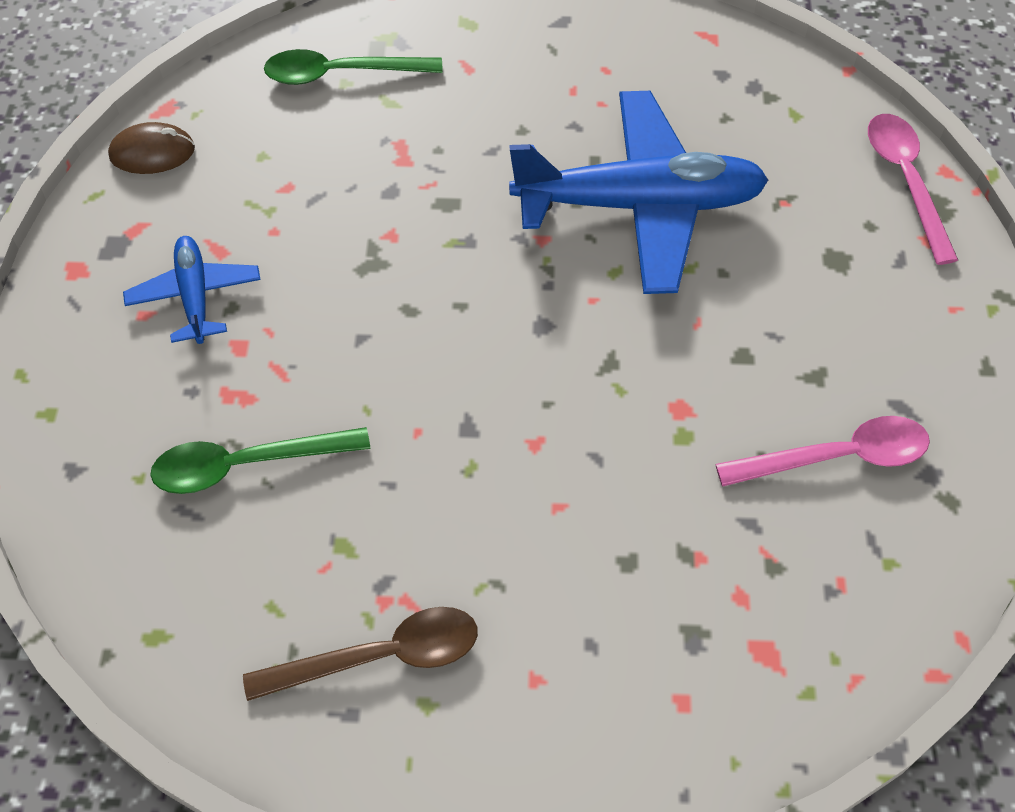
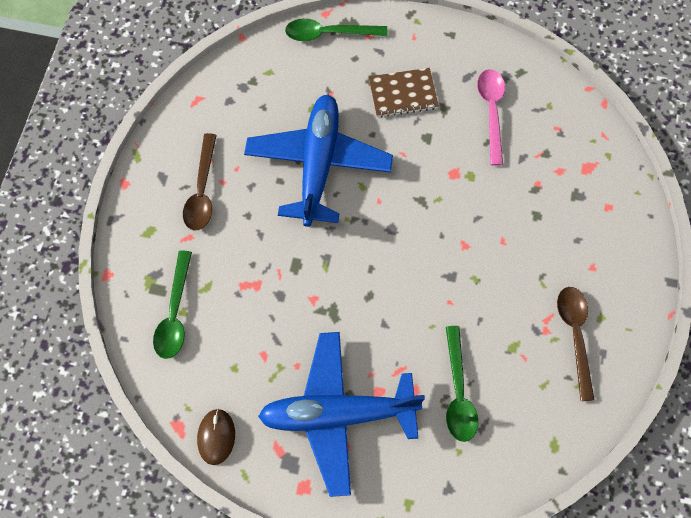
camera: 80 degrees left, 10 degrees up
(195, 296) = (338, 415): blue plane -> blue plane, size x2.00
(551, 69) = (202, 191): none -> brown spoon
(822, 307) = (403, 94): none -> brown notebook
(905, 181) = (328, 33): pink spoon -> green spoon

